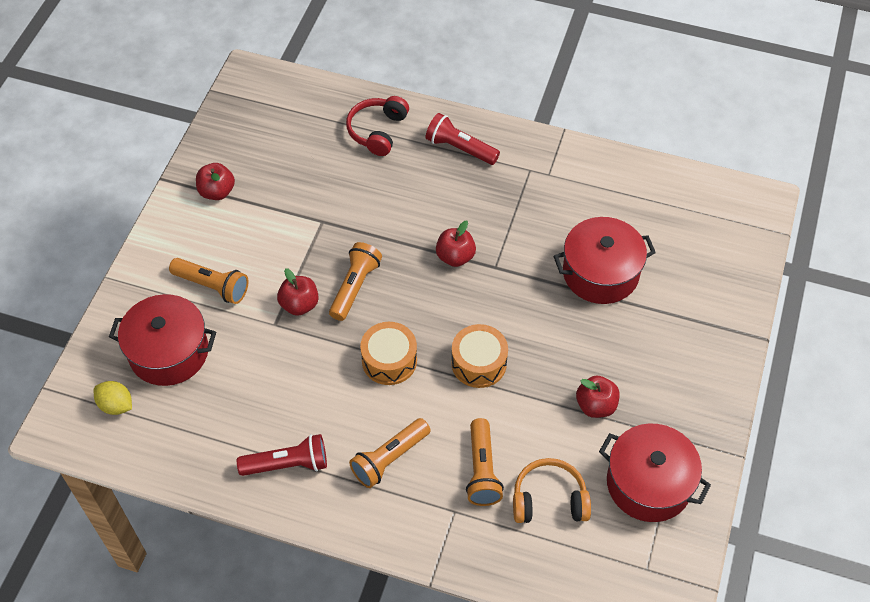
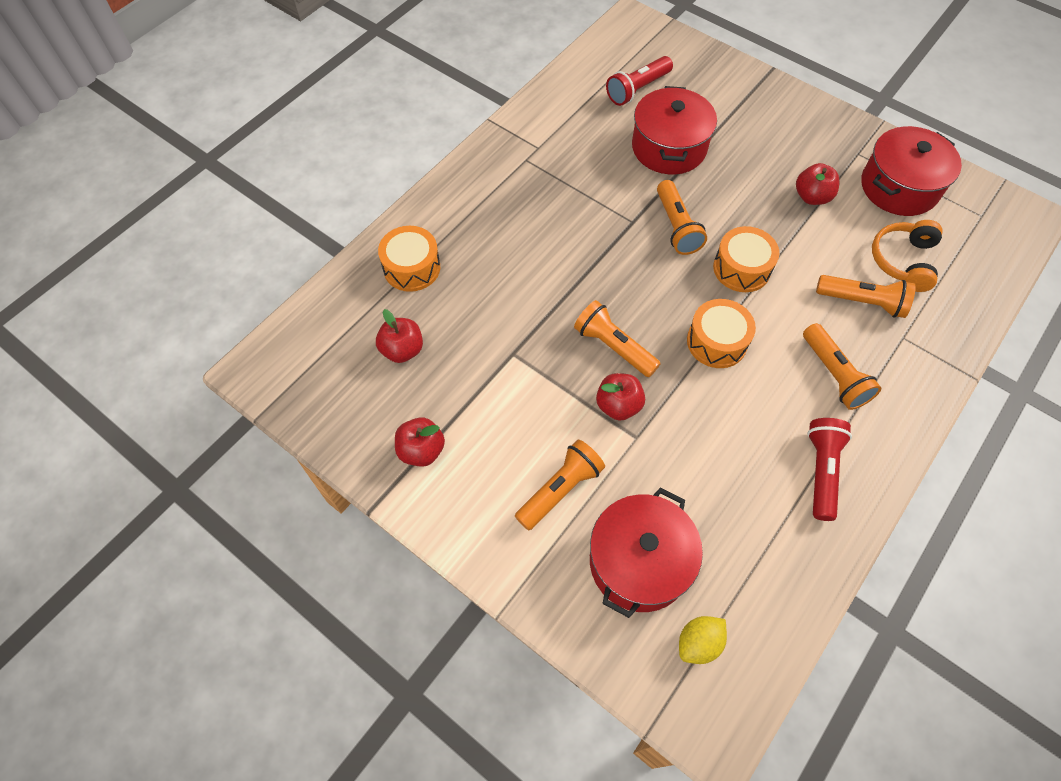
camera: 70 degrees left, 5 degrees up
(377, 131) = (412, 268): red headphones -> orange drum
(455, 257) = (608, 249): red apple -> red apple (402, 350)
(460, 148) = (472, 205): red flashlight -> red flashlight (637, 89)
(505, 302) = (677, 227): none -> orange flashlight

